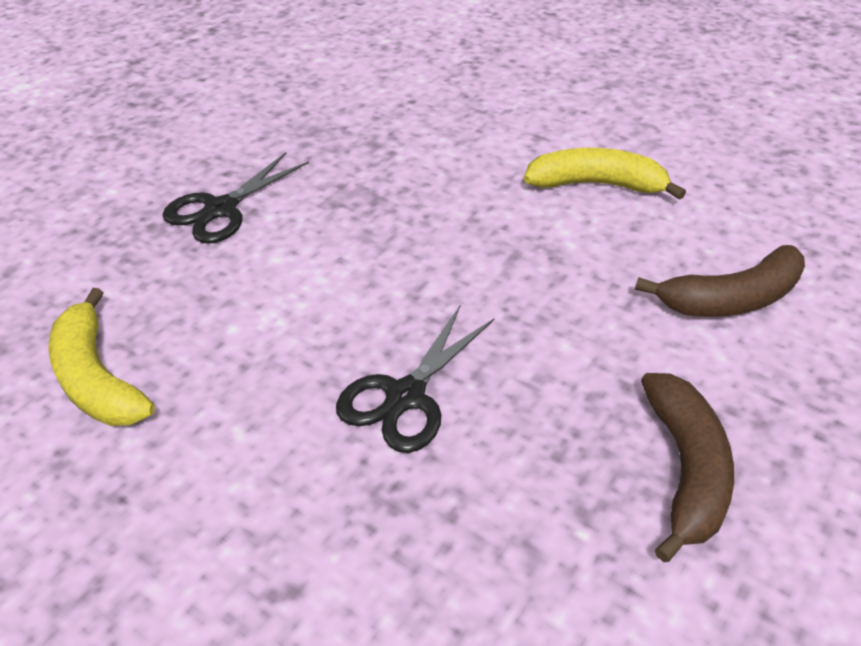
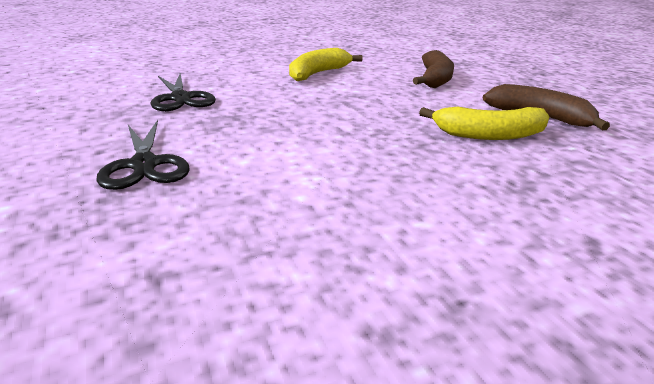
camera: 60 degrees left, 15 degrees down
(97, 378) = (285, 280): yellow banana -> yellow banana (489, 135)
(406, 396) = (437, 158): black scissors -> black scissors (181, 98)

